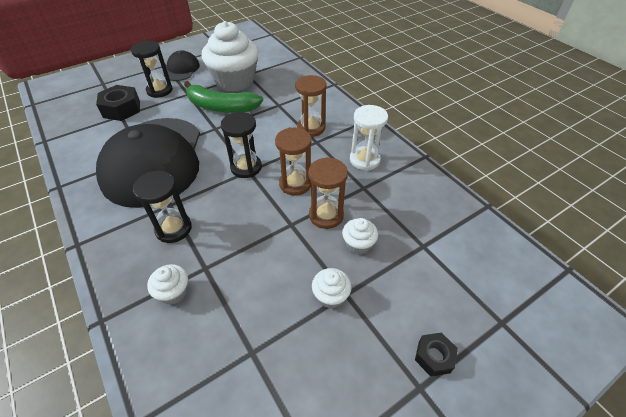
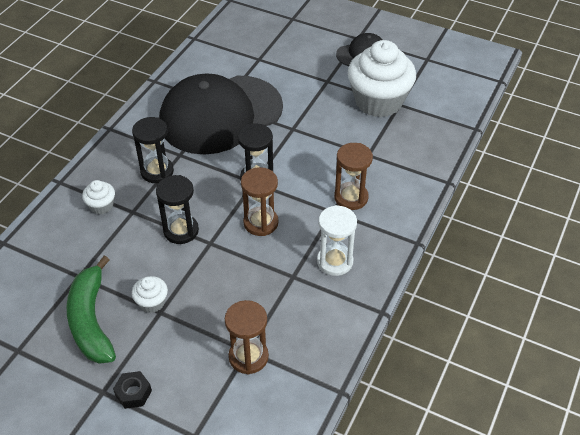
camera: 60 degrees right, 0 degrees up
(122, 109) = (268, 53): black nut -> none
(159, 90) = (315, 60): black hourglass -> black hourglass (181, 231)
(221, 107) = (327, 115): green banana -> green banana (91, 320)
(326, 215) = (236, 262): brown hourglass -> brown hourglass (248, 357)
(358, 244) = (217, 300): white cupcake -> none

